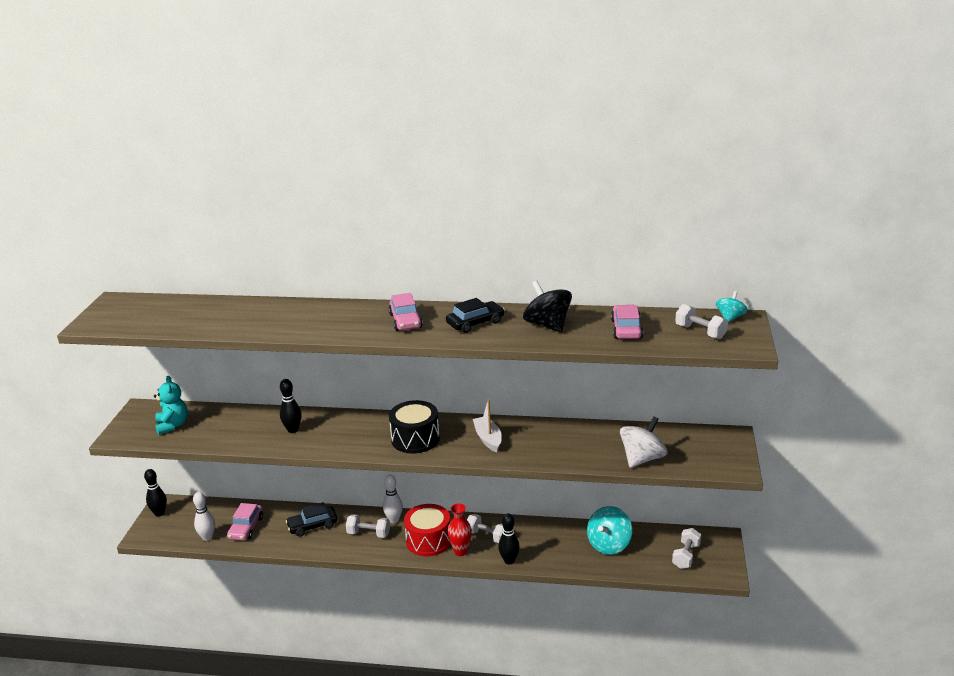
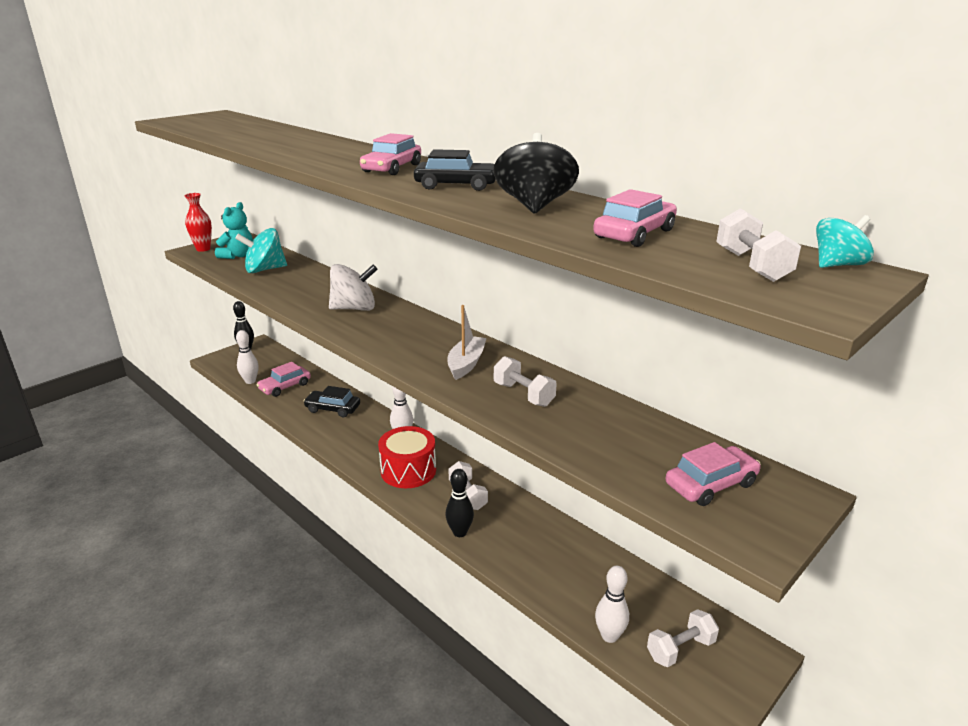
camera: 35 degrees right, 0 degrees up
(293, 430) = (310, 289): black bowling pin -> none
(368, 533) = (366, 437): white dumbbell -> white dumbbell (523, 394)
(415, 439) = (396, 336): black drum -> none
(460, 551) = (424, 497): red vase -> red vase (203, 249)
(609, 545) = (591, 576): turquoise spinning top -> turquoise spinning top (265, 270)
(642, 459) = (622, 463): white spinning top -> white spinning top (354, 308)
(648, 569) = (609, 636): none -> white bowling pin
(691, 450) = (711, 484): none -> pink car

